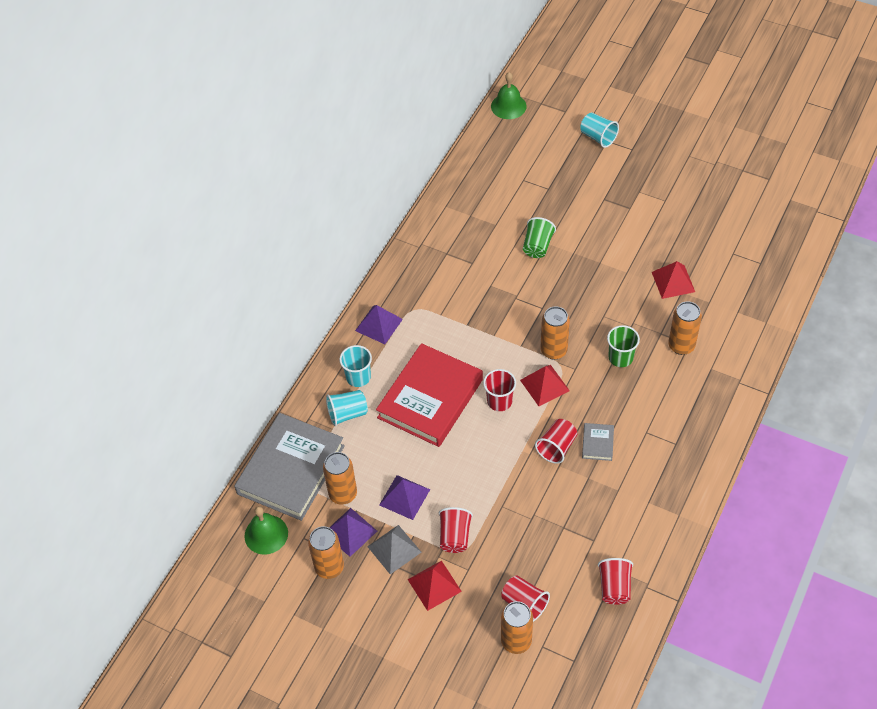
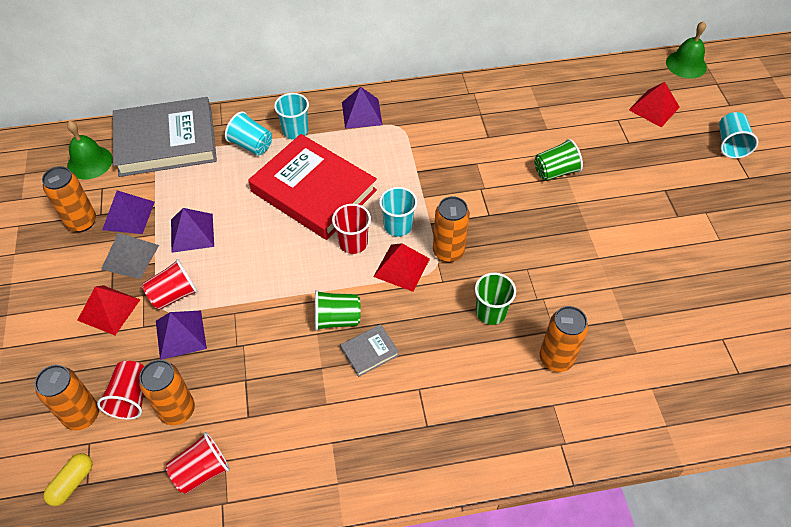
camera: 50 degrees right, 0 degrees up
(343, 494) = (165, 188): orange can -> orange can (177, 410)
(430, 399) = (313, 191): red book -> red book turned 45 degrees clockwise
(494, 548) = (181, 334): none -> purple pyramid
(507, 366) = (398, 226): none -> turquoise cup
(556, 447) = (337, 319): red cup -> green cup
(567, 669) = (72, 483): none -> yellow capsule
(673, 281) = (628, 304): red pyramid -> red pyramid (654, 108)

